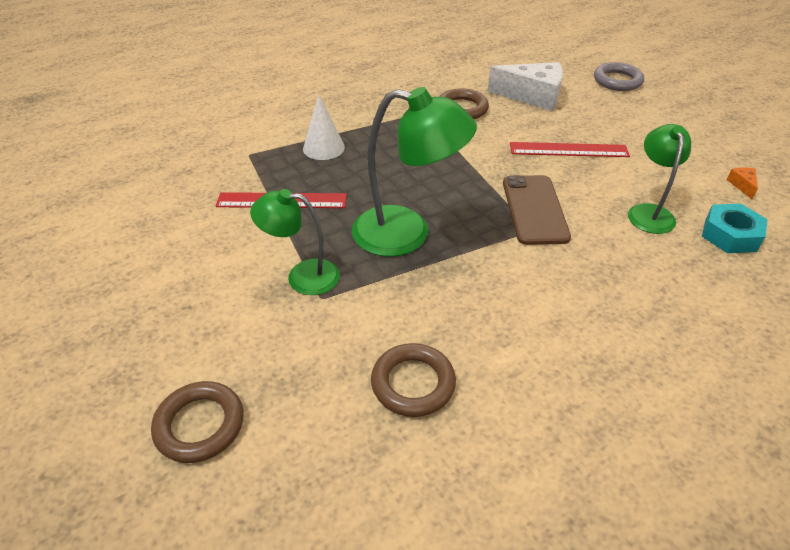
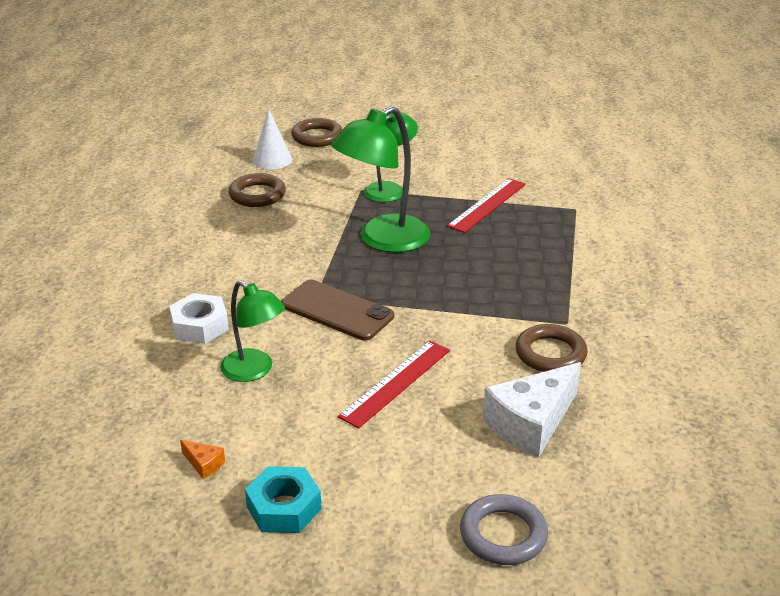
camera: 125 degrees right, 10 degrees down
(323, 148) = (550, 245): white cone -> white cone (272, 160)
(654, 272) = (200, 326): none -> white nut
(730, 235) = (171, 397): turquoise nut -> turquoise nut (284, 507)

